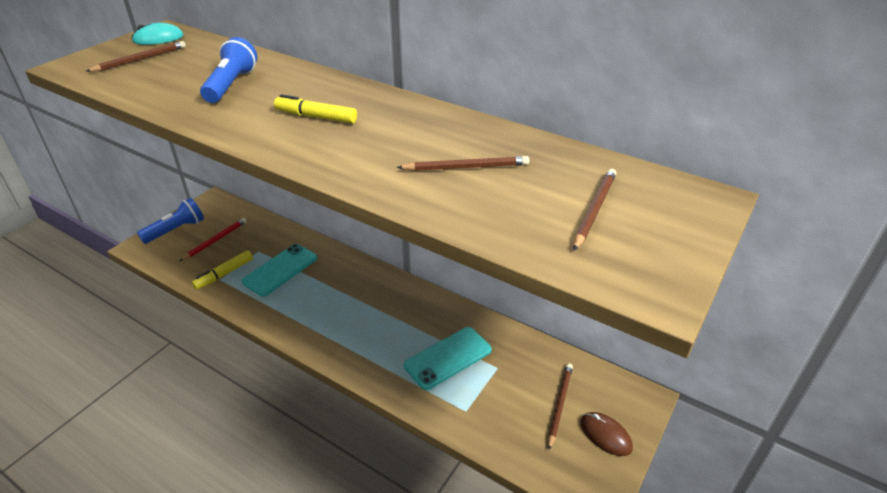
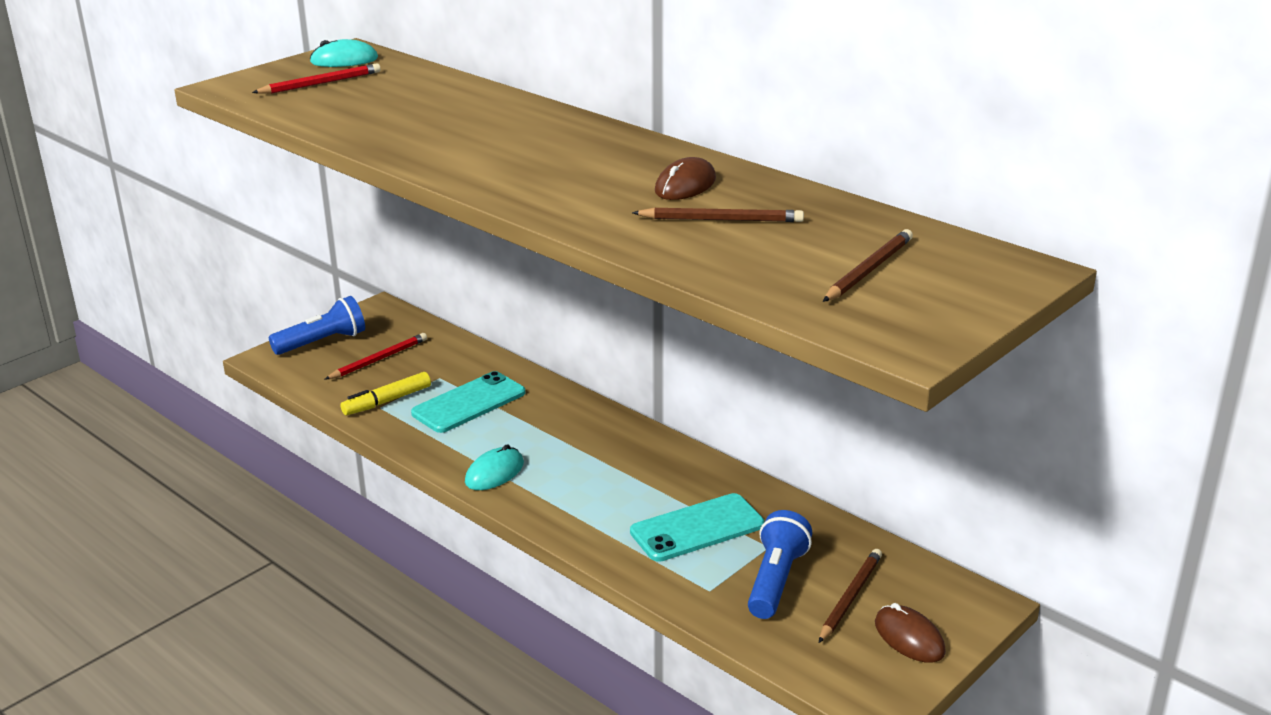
camera: 10 degrees right, 10 degrees down
(140, 59) = (320, 83): brown pencil -> red pencil
(231, 85) = (437, 117): blue flashlight -> blue flashlight (776, 580)
(304, 326) = (494, 473): none -> turquoise mouse
(316, 117) = (542, 158): yellow marker -> none
(430, 135) = (685, 185): none -> brown mouse

